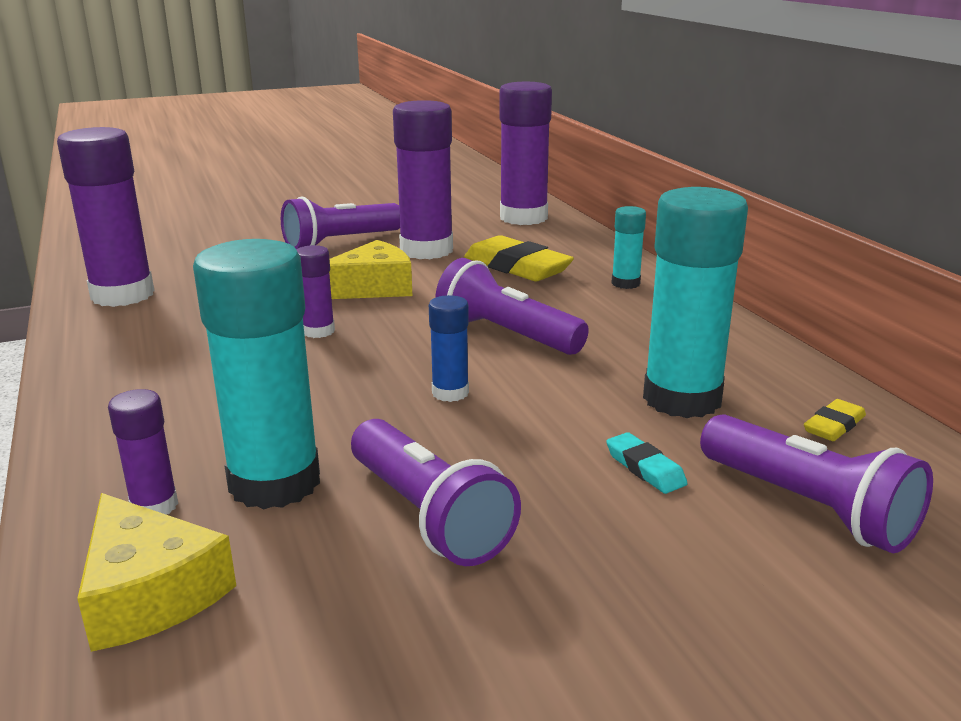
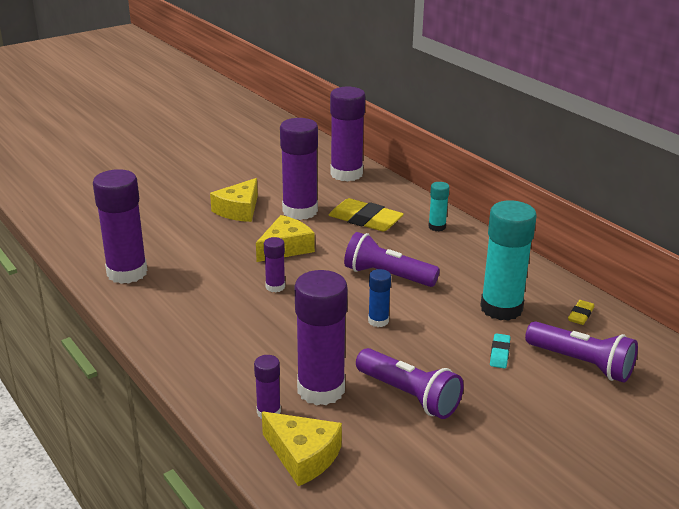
camera: 15 degrees left, 5 degrees up
(274, 482) = (321, 389): turquoise glue stick -> purple glue stick
(341, 242) = (239, 210): purple flashlight -> yellow cheese
(645, 468) = (499, 353): turquoise eraser -> turquoise eraser turned 60 degrees clockwise

